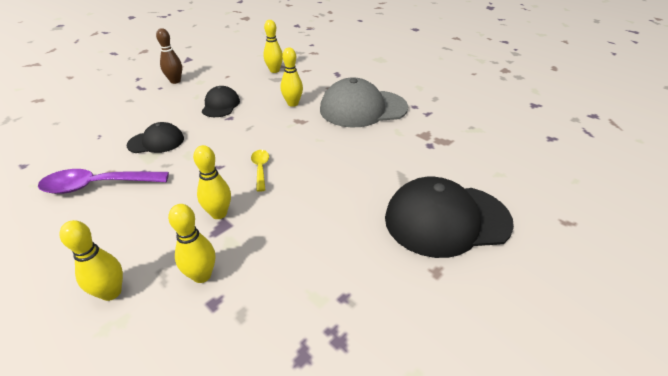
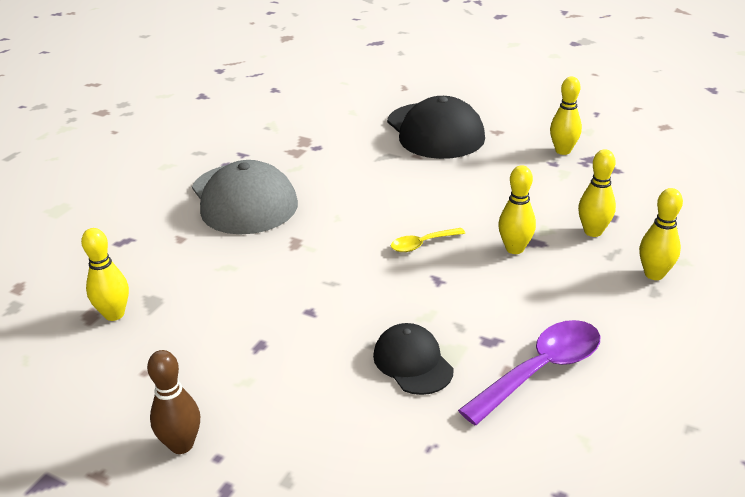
camera: 105 degrees left, 5 degrees down
(97, 186) = (541, 370): purple spoon -> purple spoon turned 105 degrees counterclockwise
(221, 105) = (272, 336): black cap -> none
(292, 104) = (245, 261): yellow bowling pin -> yellow bowling pin (563, 151)

